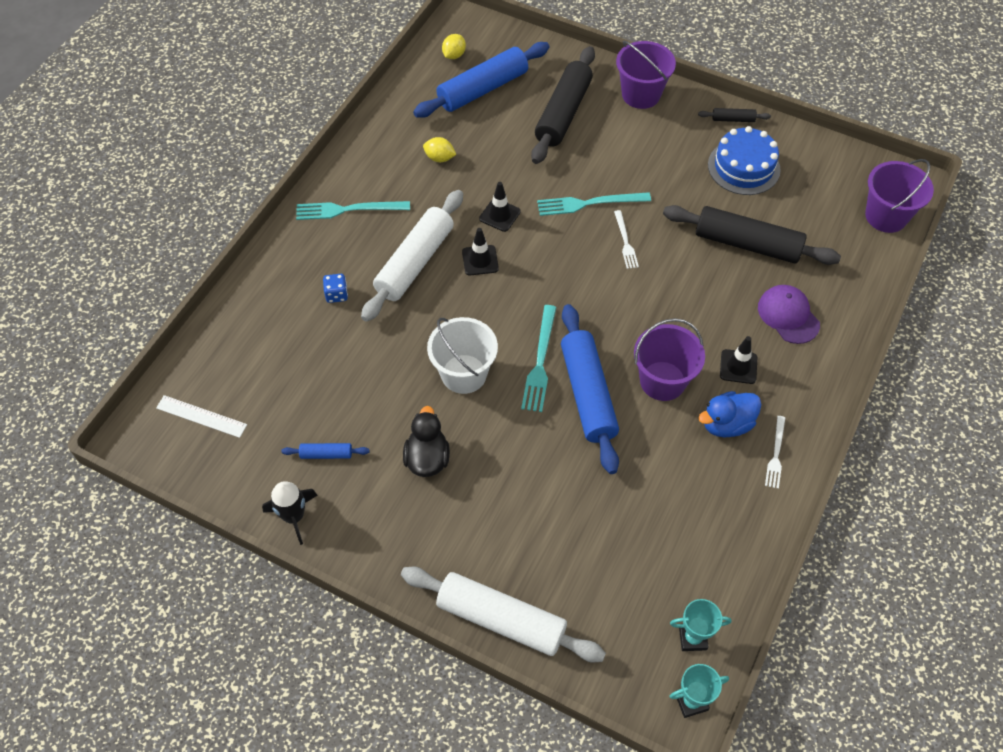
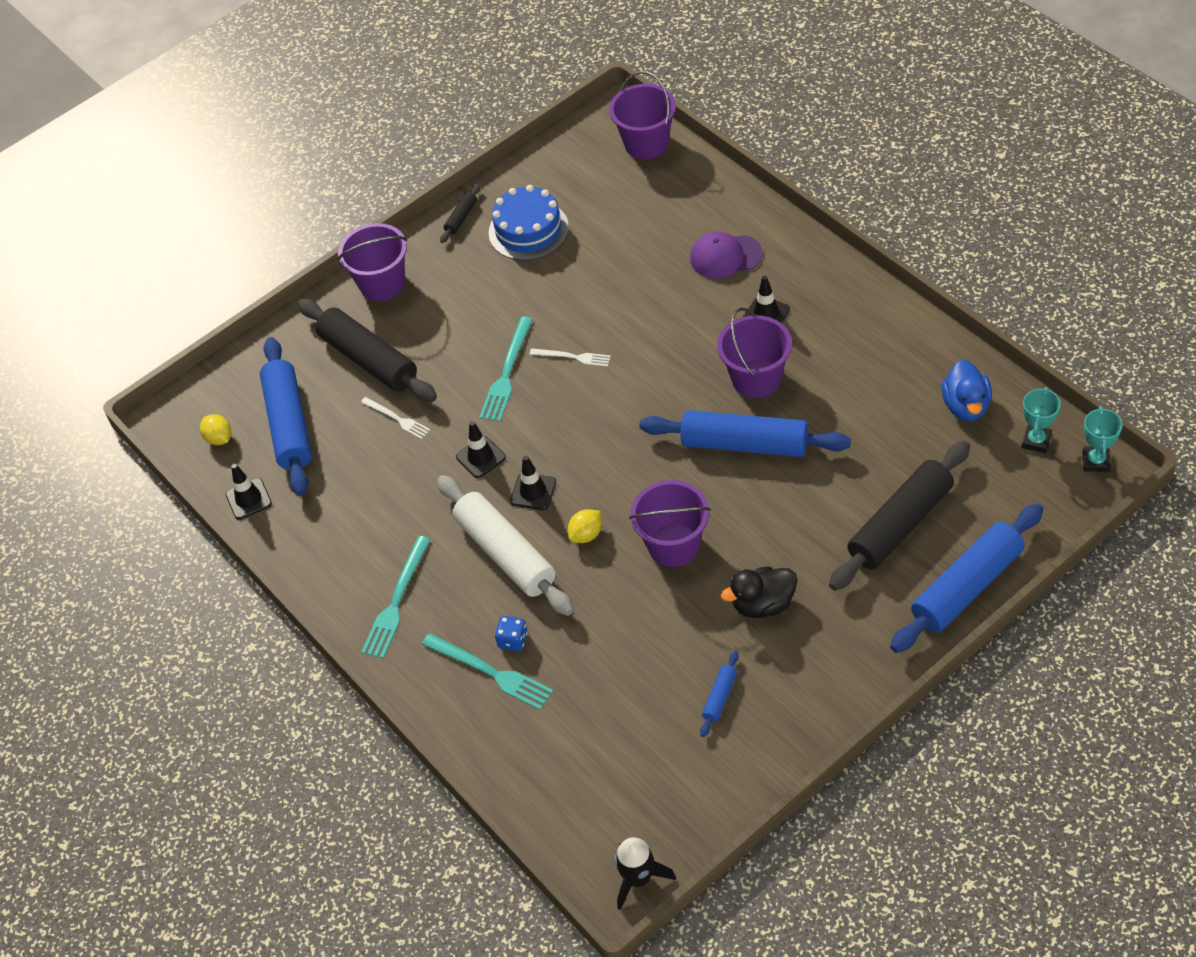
camera: 60 degrees left, 5 degrees down
(201, 416) = (618, 813): white ruler -> none
(294, 516) = (784, 745): black rocket -> black rocket (638, 878)
(407, 91) = (248, 499): none -> black traffic cone
(427, 458) = (763, 604): black duck -> black duck turned 45 degrees counterclockwise
(439, 158) = (369, 492): yellow lemon -> yellow lemon (586, 534)
(464, 374) = (673, 545): white bucket -> purple bucket
(501, 619) = (966, 587): white rolling pin -> blue rolling pin
(540, 362) = (688, 473): turquoise fork -> turquoise fork (491, 672)
(726, 424) = (826, 344): blue duck -> blue duck (966, 406)
(747, 244) = (626, 259): black rolling pin -> black rolling pin (900, 524)
(776, 454) = (873, 318): white fork -> white fork (397, 419)

